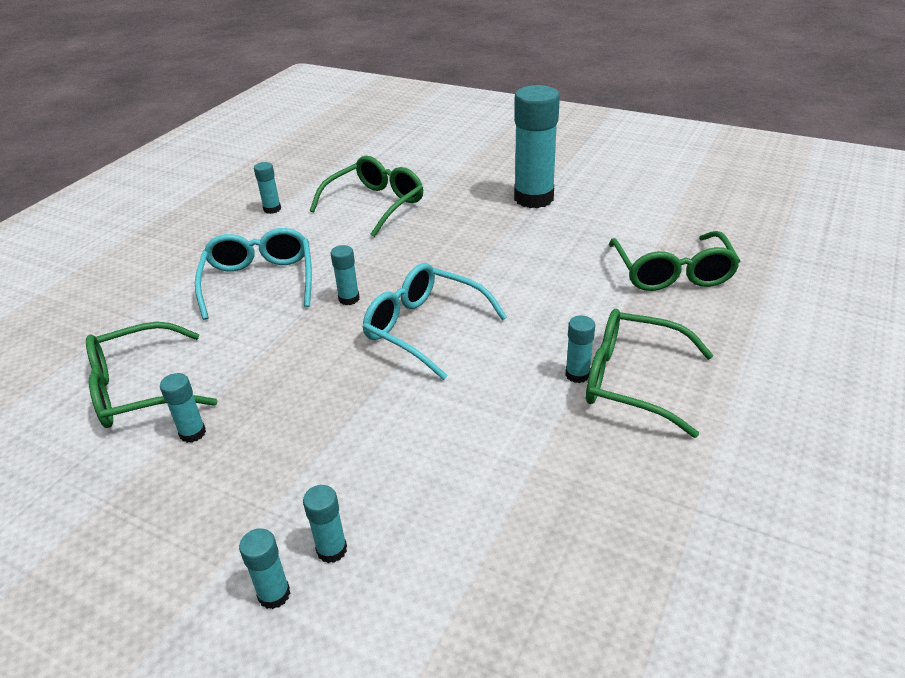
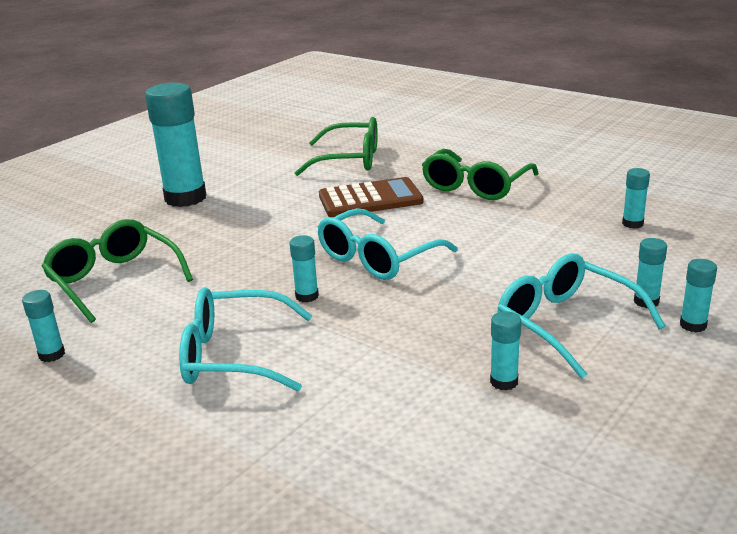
camera: 80 degrees left, 10 degrees down
(138, 389) = (421, 430): green glasses -> none
(288, 474) = (565, 324): none -> turquoise glasses
(565, 304) = (370, 199): none -> brown calculator
(577, 375) = (463, 202): turquoise glue stick -> turquoise glue stick (632, 223)

